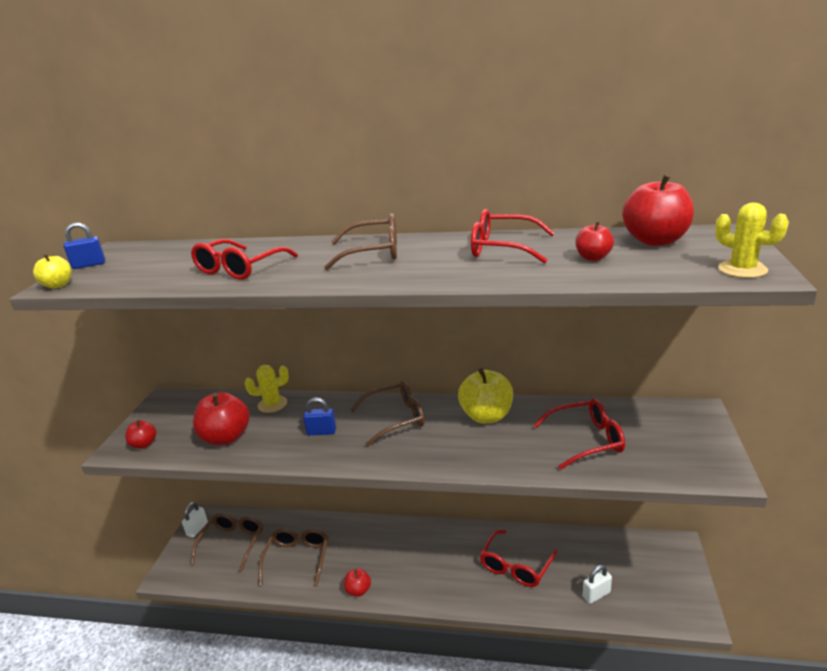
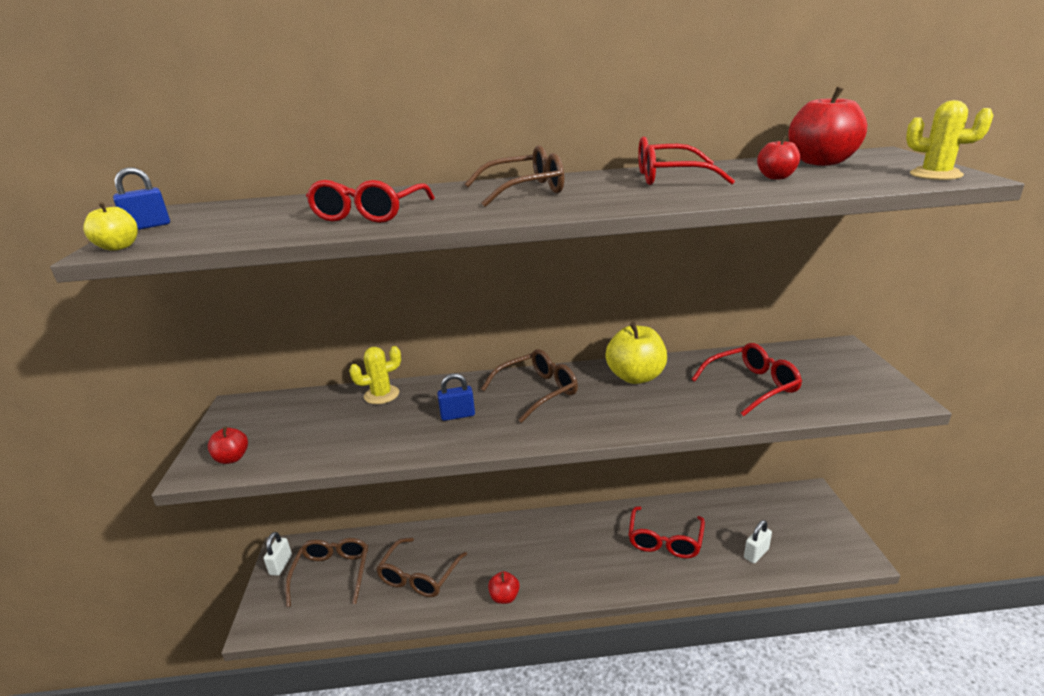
camera: 15 degrees left, 0 degrees up
(226, 437) = (340, 436): red apple -> none
(297, 559) = (419, 576): brown glasses -> brown glasses turned 150 degrees counterclockwise

